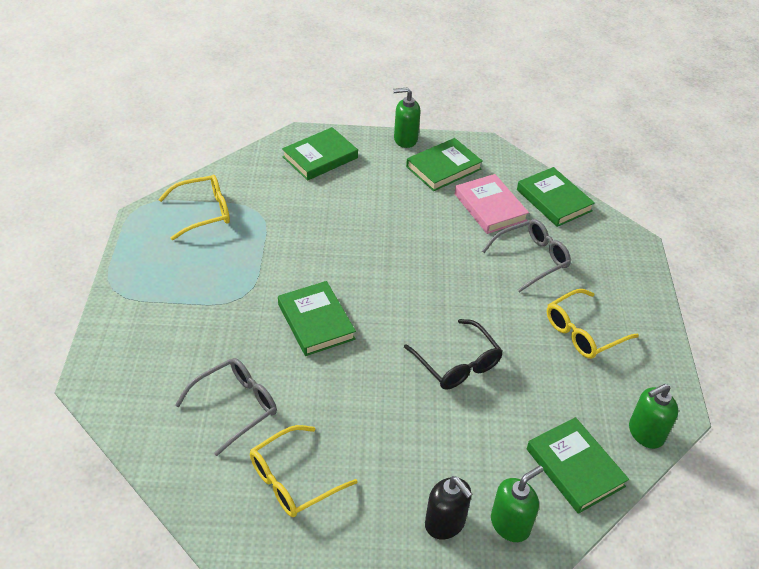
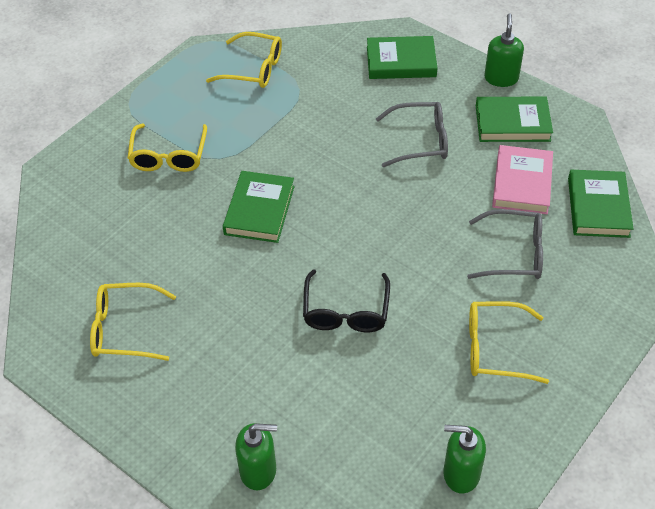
camera: 40 degrees right, 5 degrees up
(194, 316) = (169, 156): none -> yellow glasses
(235, 406) = (134, 246): grey glasses -> grey glasses (420, 141)
(405, 139) = (501, 78): green soap dispenser -> green soap dispenser turned 60 degrees clockwise
(445, 523) = (207, 435): black soap dispenser -> none
(575, 467) = (362, 461): green book -> none

